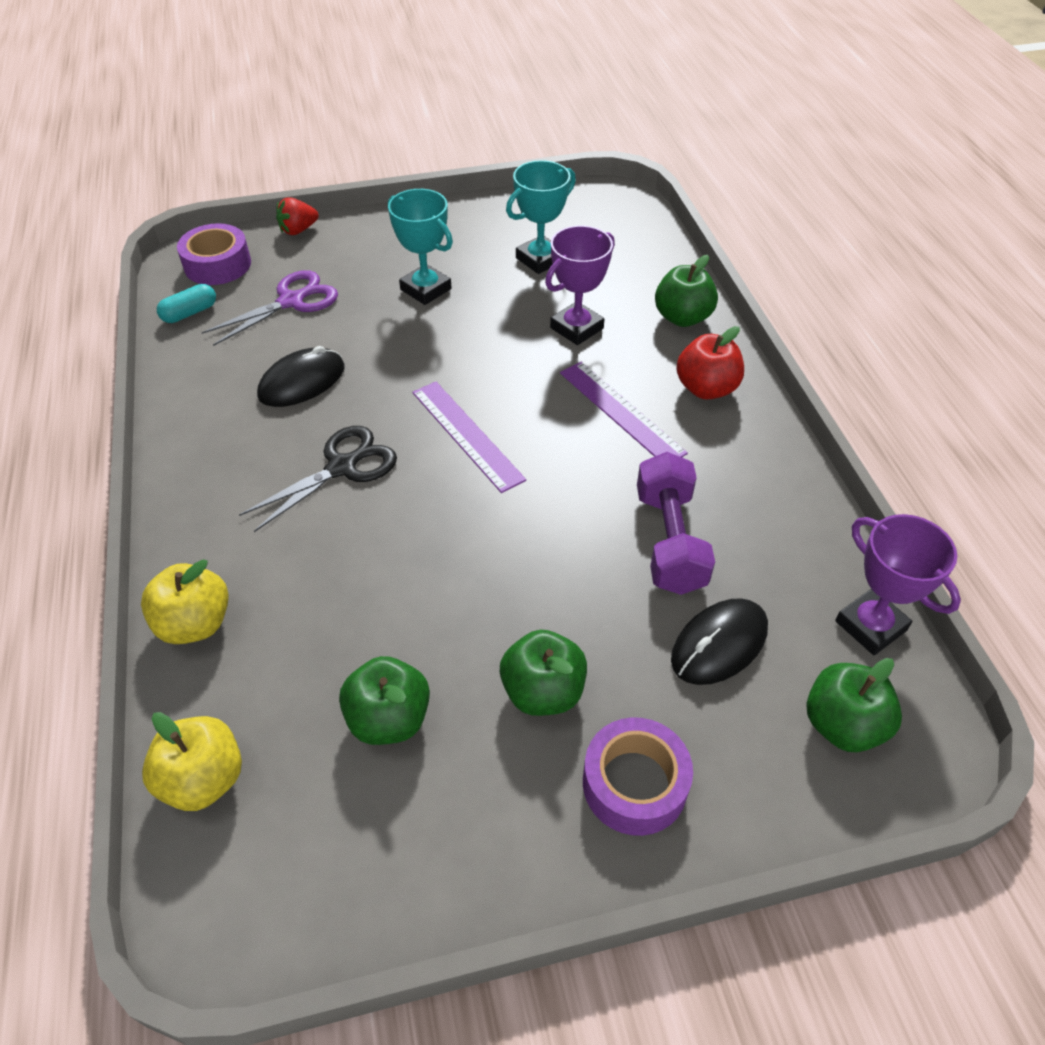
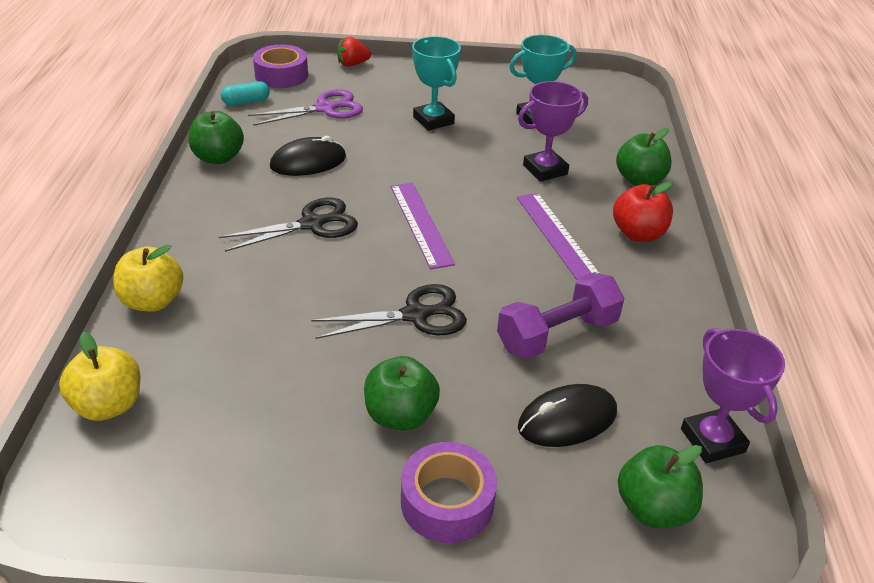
camera: 15 degrees right, 10 degrees down
(389, 719) = (268, 402): green apple -> green apple (218, 158)
(509, 558) = (415, 315): none -> black scissors
(670, 541) = (557, 335): purple dumbbell -> purple dumbbell turned 45 degrees clockwise

